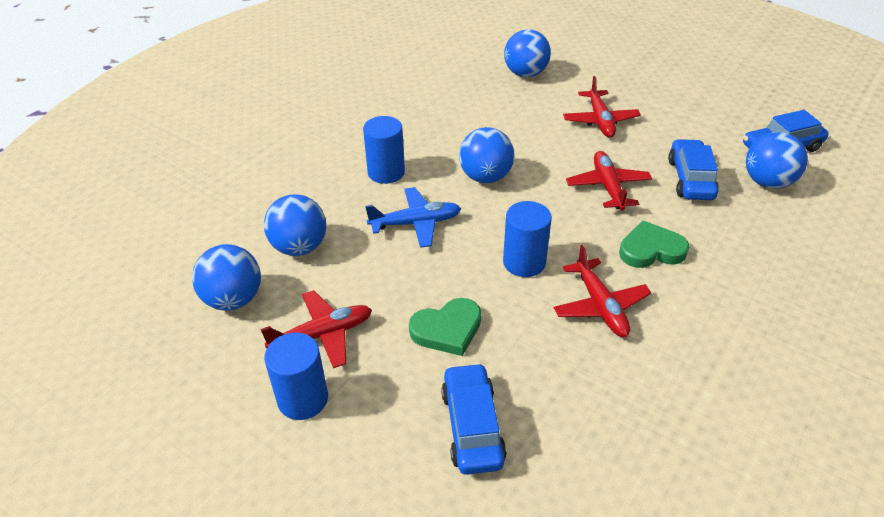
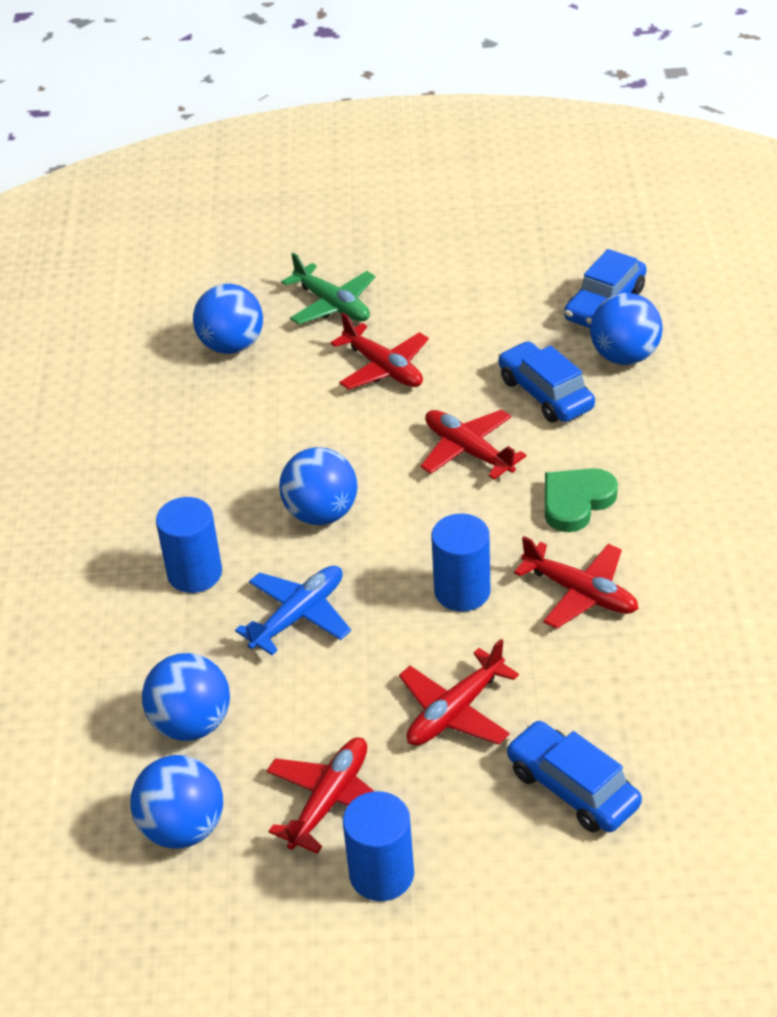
camera: 35 degrees left, 0 degrees up
(447, 330) = (455, 711): green heart -> red plane
(602, 78) = (333, 305): none -> green plane

